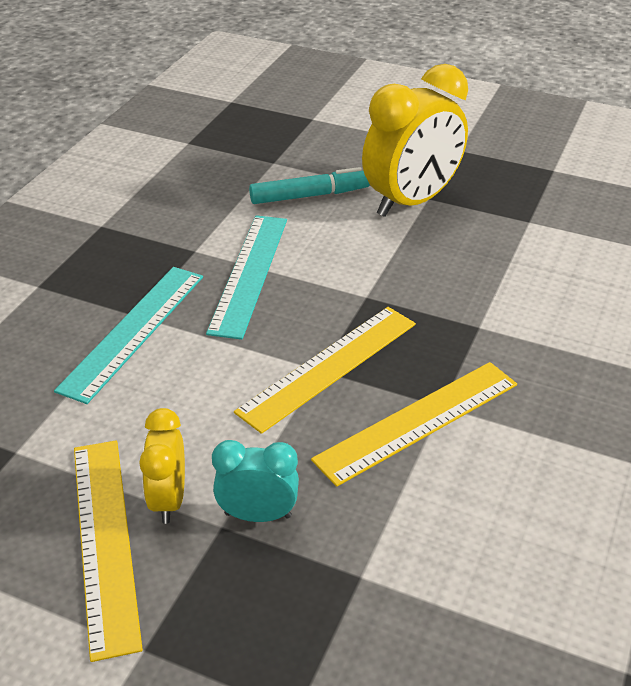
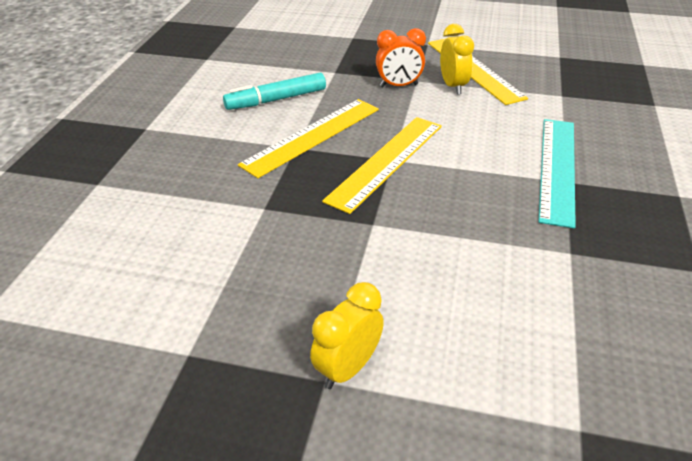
camera: 170 degrees right, 0 degrees up
(249, 273) = (496, 232): turquoise ruler -> none
(258, 515) = (399, 85): turquoise clock -> orange clock
(309, 195) = (489, 359): turquoise marker -> turquoise marker (276, 100)
(411, 202) = (347, 368): yellow clock -> yellow clock, size x0.52

